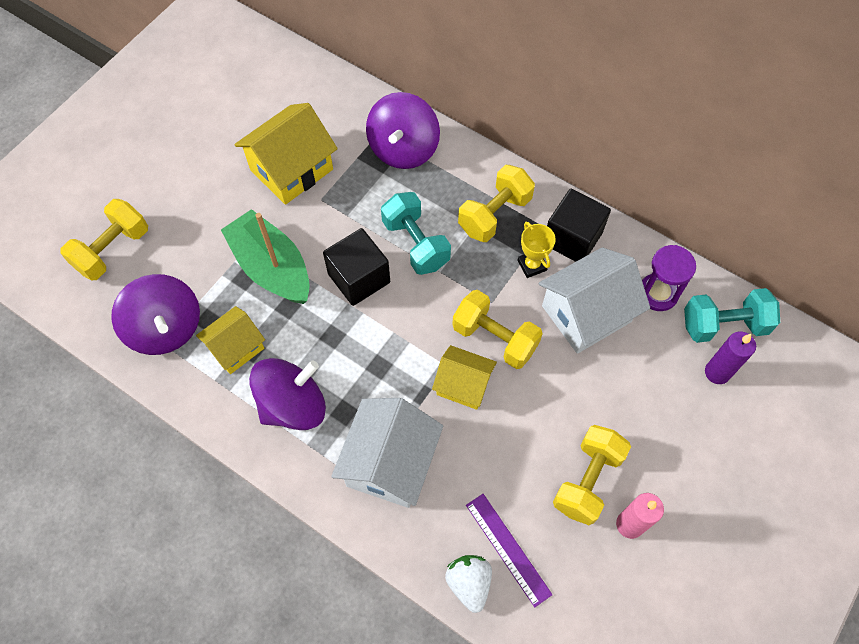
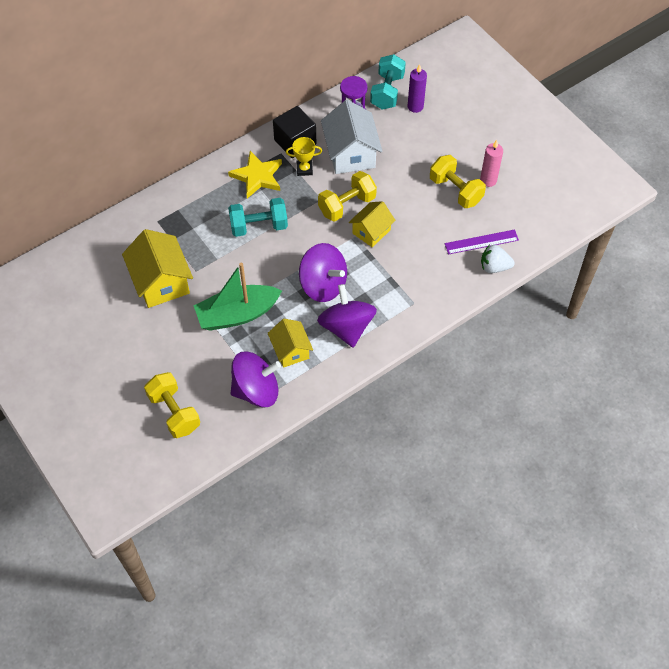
camera: 70 degrees left, 5 degrees down
(359, 278) = (270, 265): black cube -> none
(390, 463) = (407, 285): white house -> none
(403, 149) = (179, 211): purple spinning top -> purple spinning top (323, 285)
(494, 214) = (257, 176): yellow dumbbell -> yellow star

